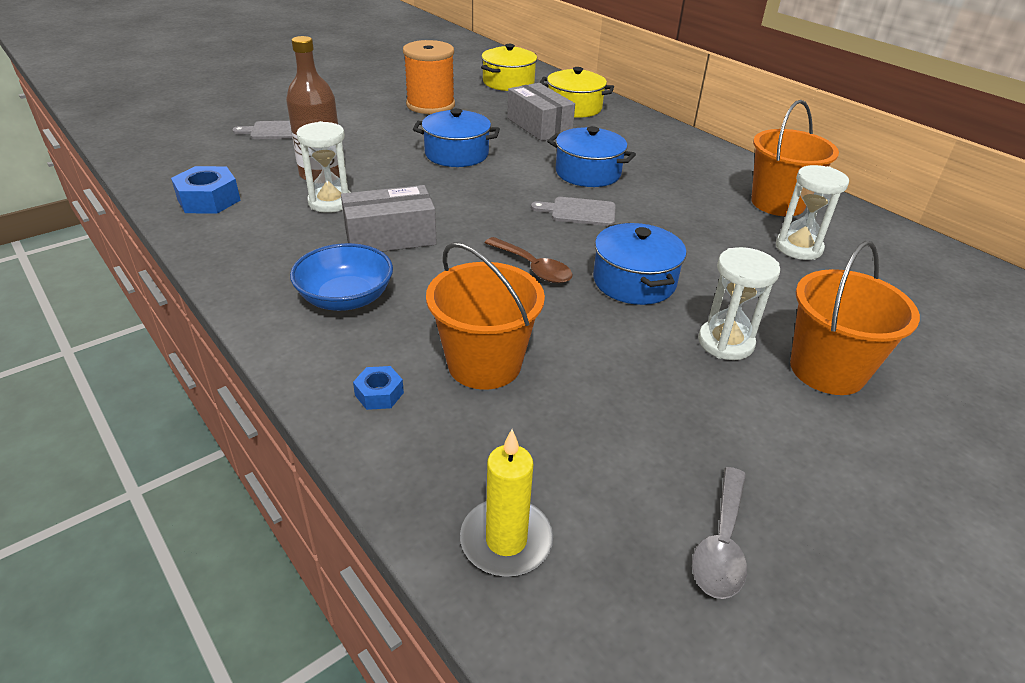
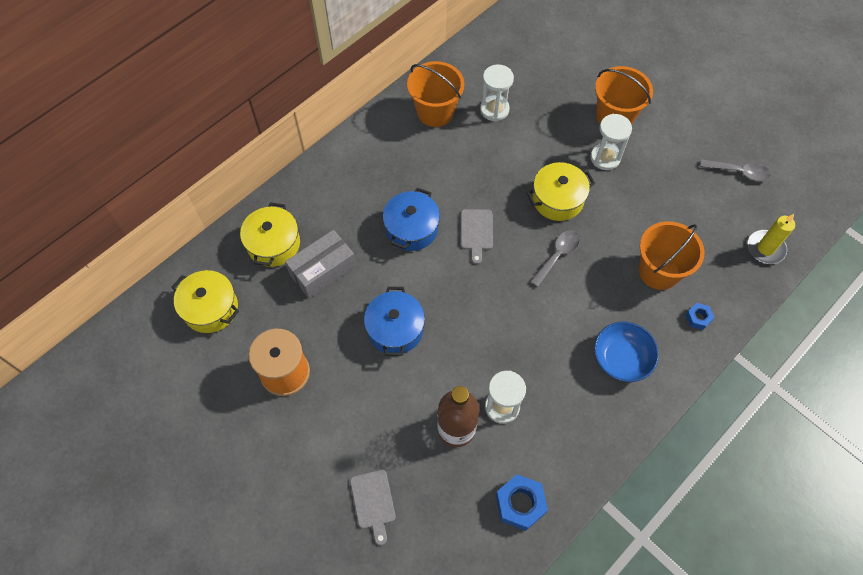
camera: 95 degrees left, 25 degrees up
(390, 237) = (542, 350): grey box -> none
(533, 268) = (557, 256): brown spoon -> grey spoon
(634, 281) = (557, 199): blue pot -> yellow pot

